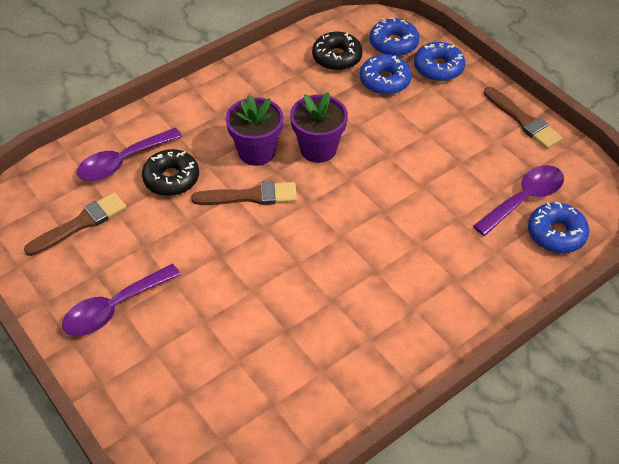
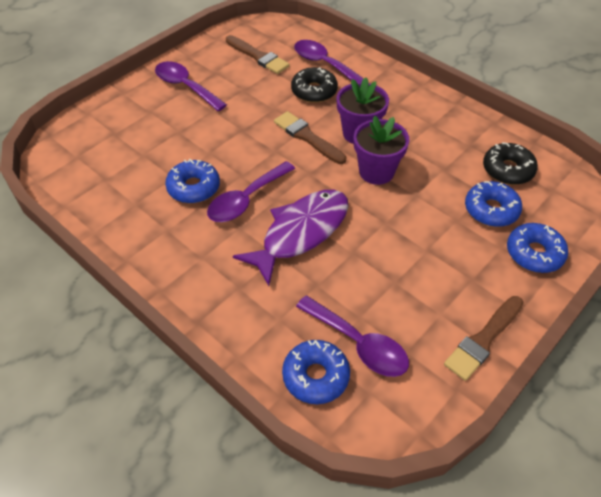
camera: 80 degrees right, 0 degrees up
(250, 196) = (307, 137): brown brush -> brown brush turned 150 degrees clockwise
(336, 262) = (246, 199): none -> purple spoon
(391, 221) = (301, 233): none -> purple fish
(393, 44) = (553, 211): blue donut -> blue donut (194, 187)

